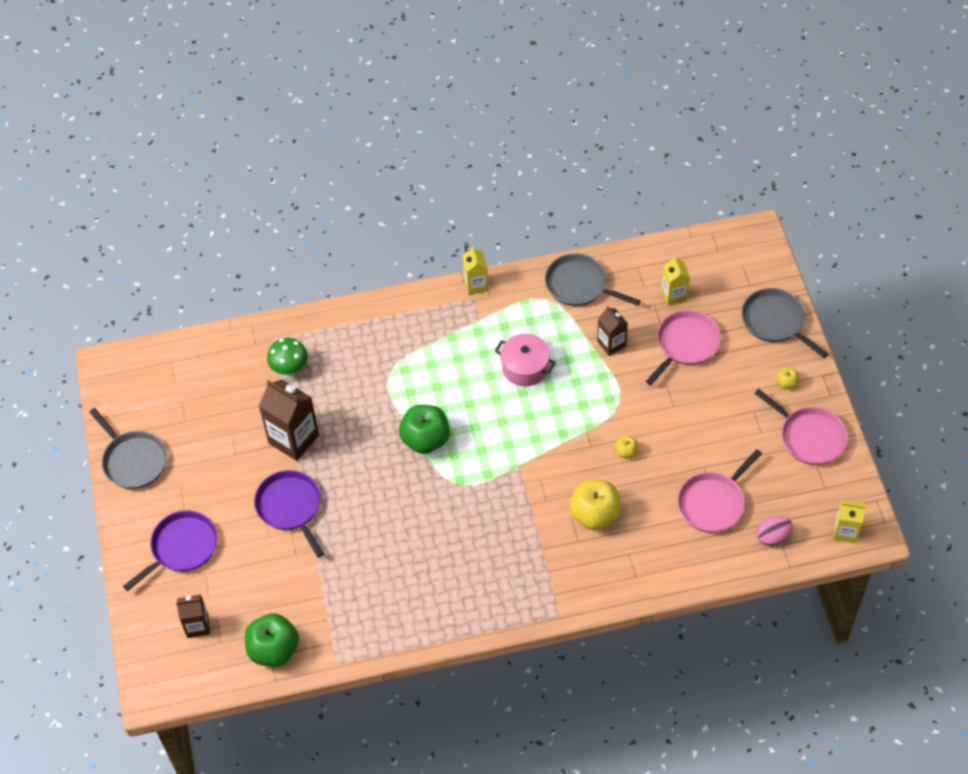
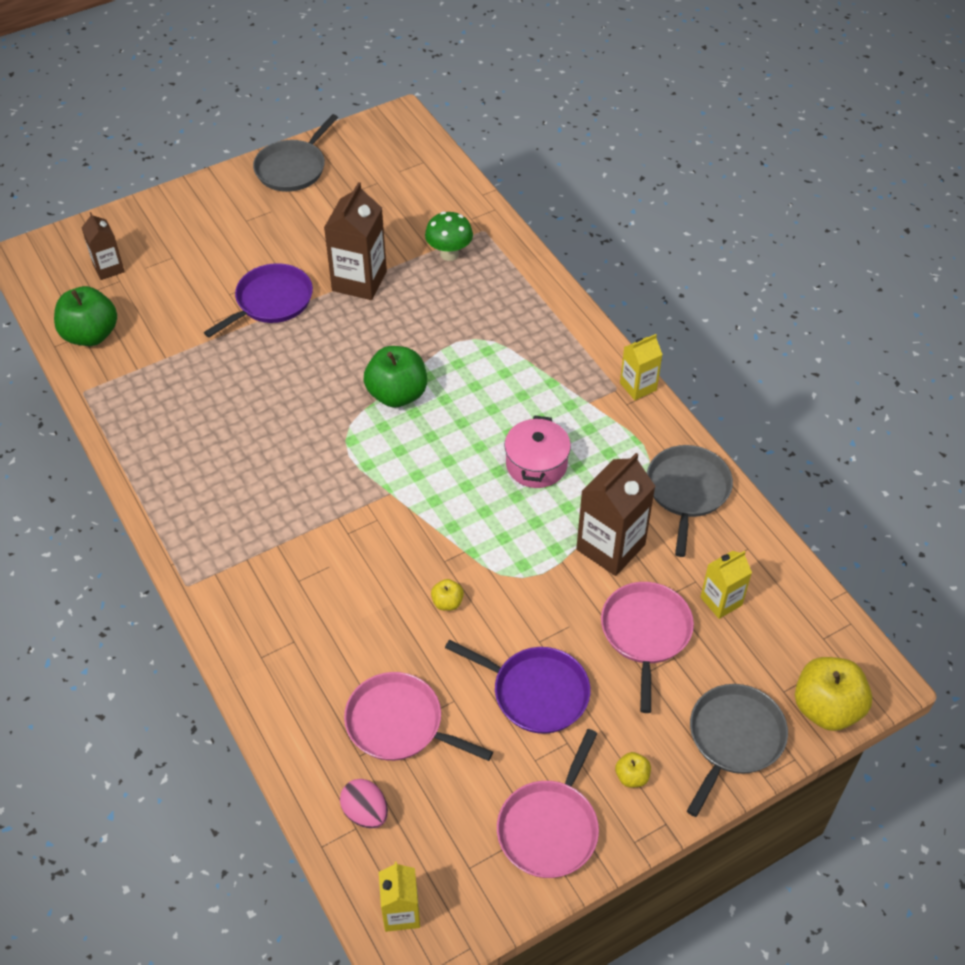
camera: 70 degrees right, 5 degrees down
(181, 548) = (198, 231): purple pan -> purple pan (535, 692)
(594, 514) = (342, 589): yellow apple -> yellow apple (826, 708)
(611, 343) = (610, 547): brown carton -> brown carton, size x1.70
(685, 344) = (645, 633): pink pan -> pink pan turned 105 degrees counterclockwise

